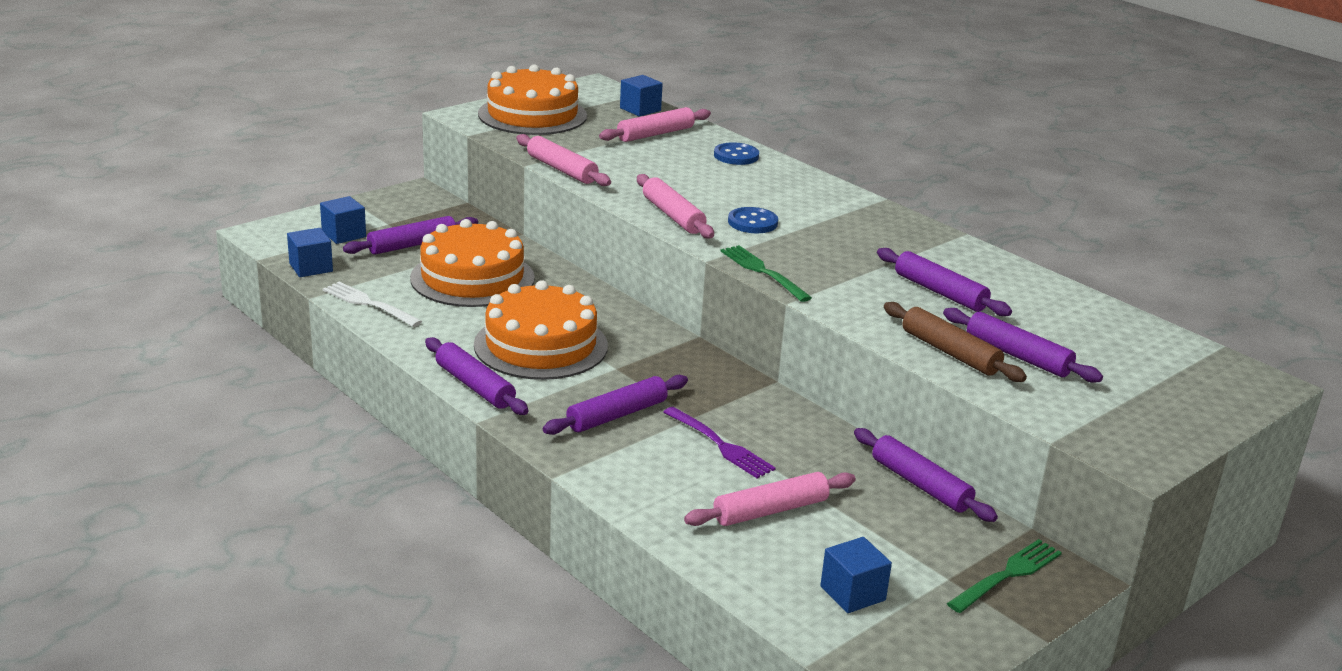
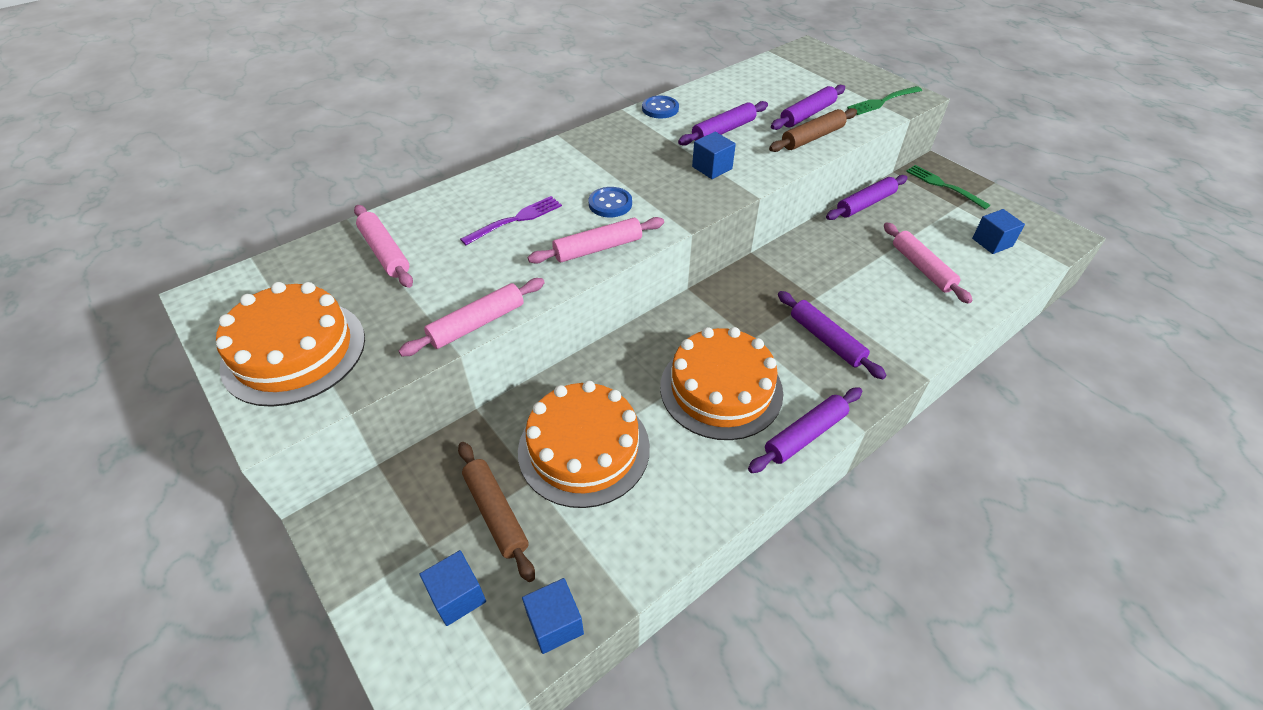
camera: 85 degrees left, 20 degrees up
(369, 304) = (650, 543): white fork -> none
(412, 245) = (496, 513): purple rolling pin -> brown rolling pin
(640, 109) = (306, 261): blue cube -> blue cube (712, 168)
(720, 445) = (850, 286): purple fork -> purple fork (515, 220)
(736, 156) = (455, 203): blue button -> blue button (660, 109)
(763, 272) = (707, 205): green fork -> green fork (883, 101)

